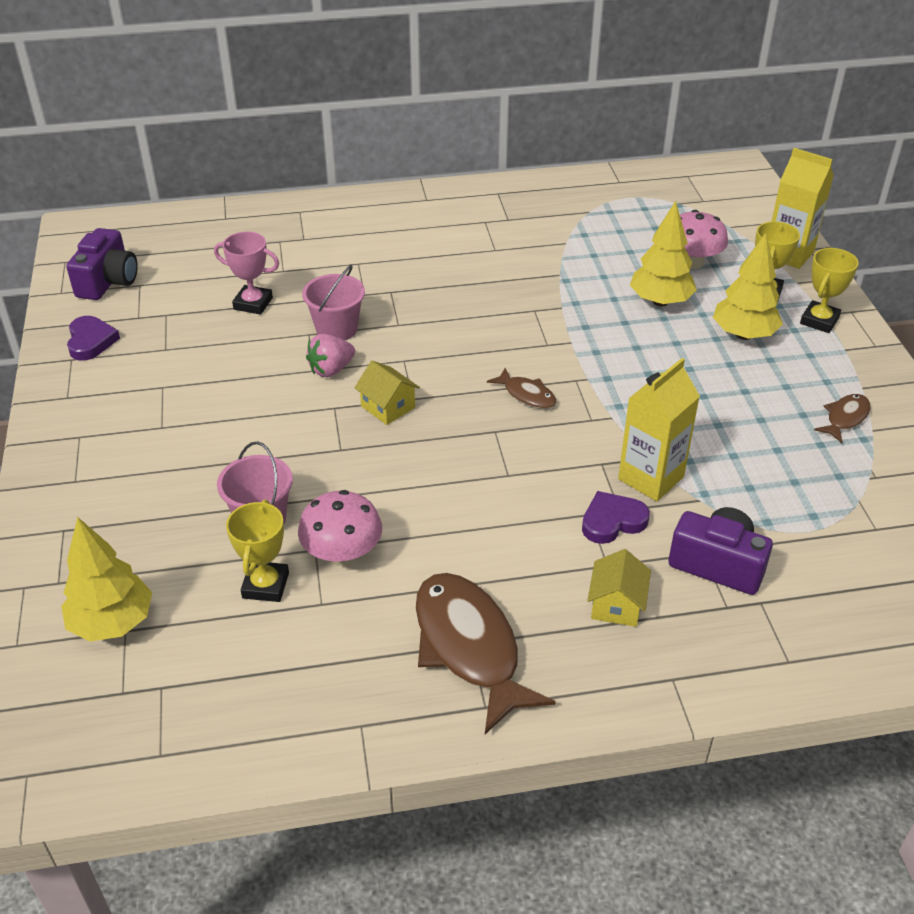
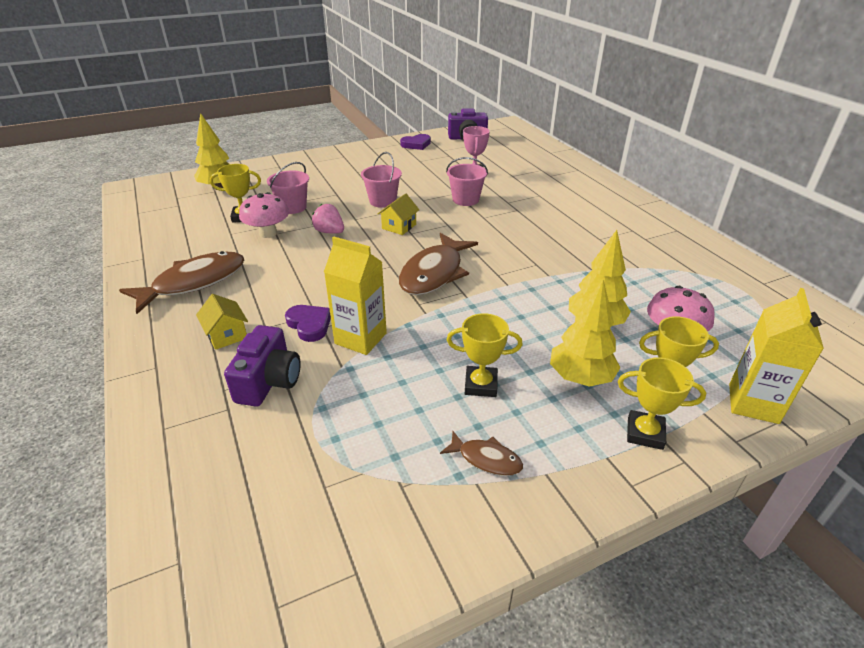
camera: 75 degrees right, 5 degrees down
(296, 412) = (382, 201): none -> pink bucket
(331, 370) = (426, 204): pink strawberry -> pink strawberry (329, 232)
(526, 395) = (434, 273): brown fish -> brown fish, size x2.06
(616, 605) = (226, 335): yellow house -> yellow house turned 60 degrees clockwise
(746, 400) = (481, 385): none -> yellow trophy

